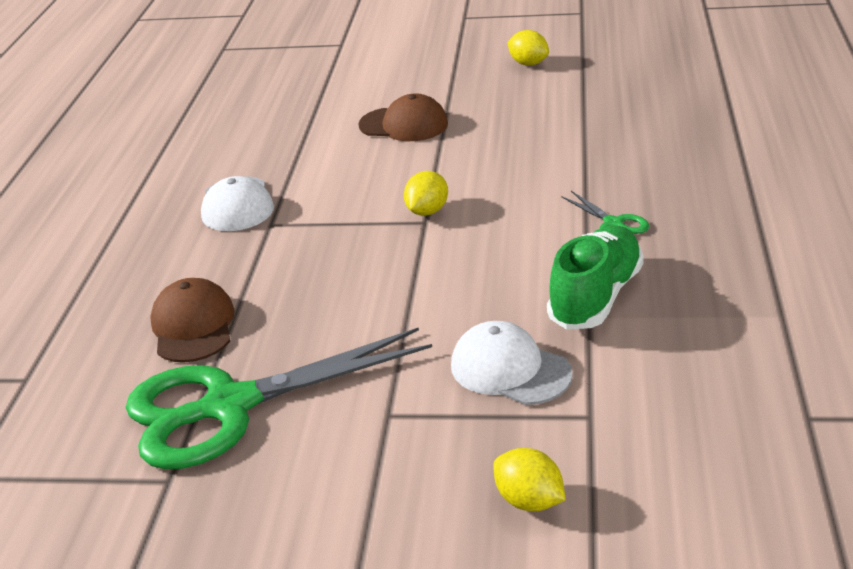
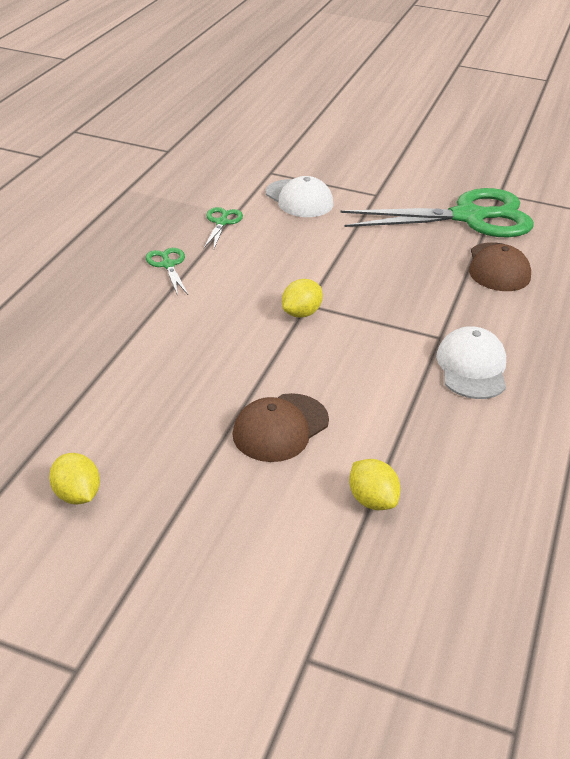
camera: 170 degrees left, 5 degrees up
(404, 125) = (280, 428): brown cap -> brown cap turned 75 degrees counterclockwise
(529, 501) = (320, 152): yellow lemon -> yellow lemon (372, 500)
(596, 297) = (222, 222): green shoe -> green scissors

